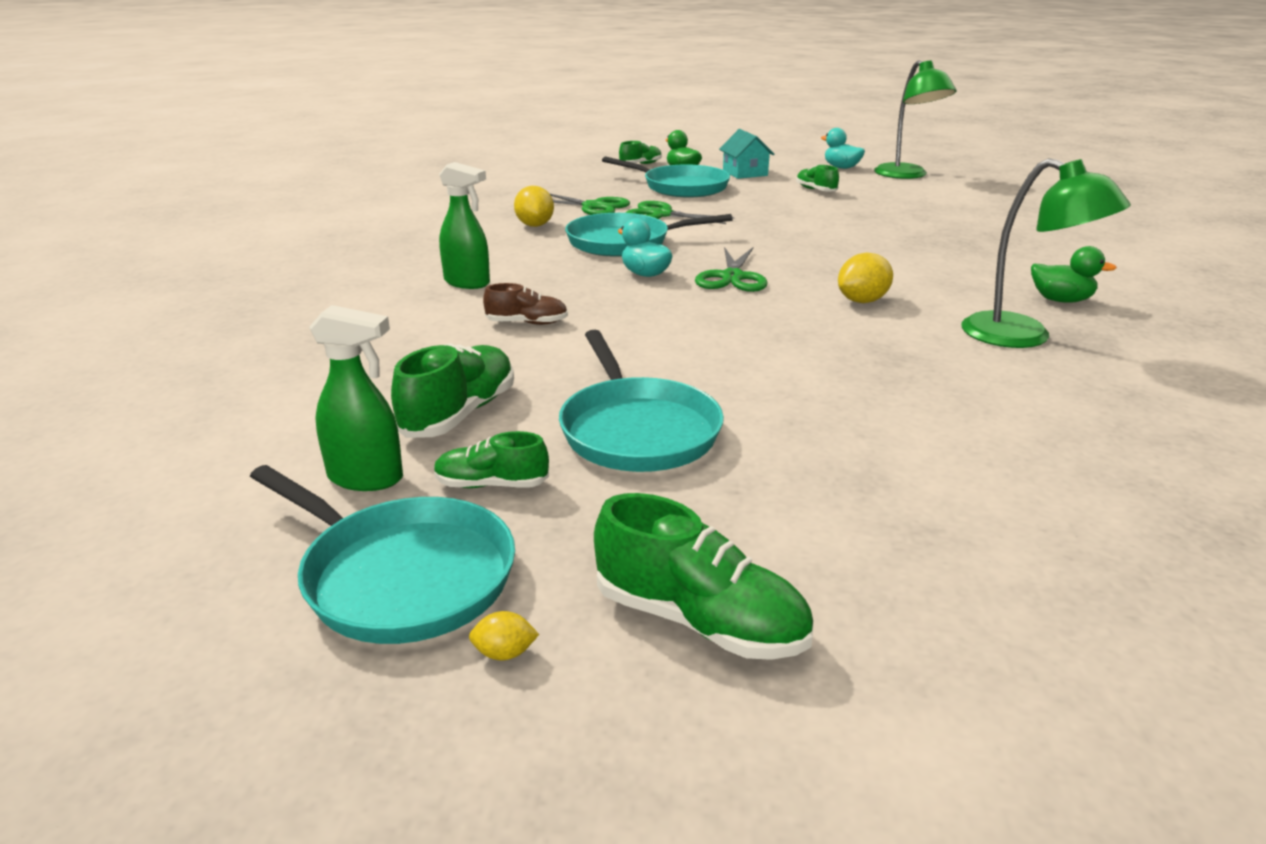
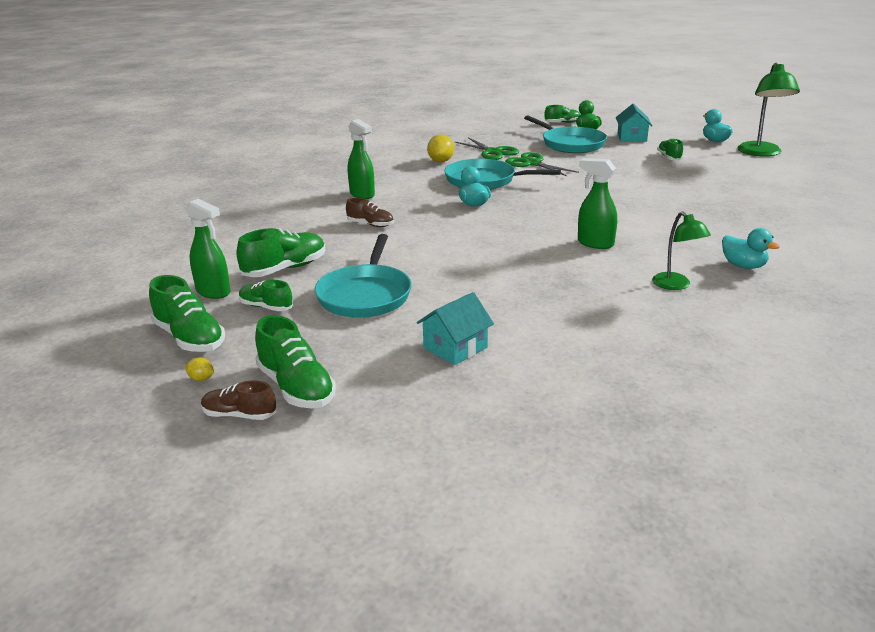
camera: 25 degrees right, 0 degrees up
(402, 576) = (190, 338): turquoise pan -> green shoe
(654, 709) = (239, 415): none -> brown shoe
(732, 277) = (527, 214): green scissors -> none
(862, 301) = (595, 243): yellow lemon -> green spray bottle
(866, 484) = (455, 348): none -> turquoise house
(1023, 337) = (676, 285): green lamp -> green lamp, size x0.61
(1060, 300) = (743, 266): green duck -> turquoise duck

